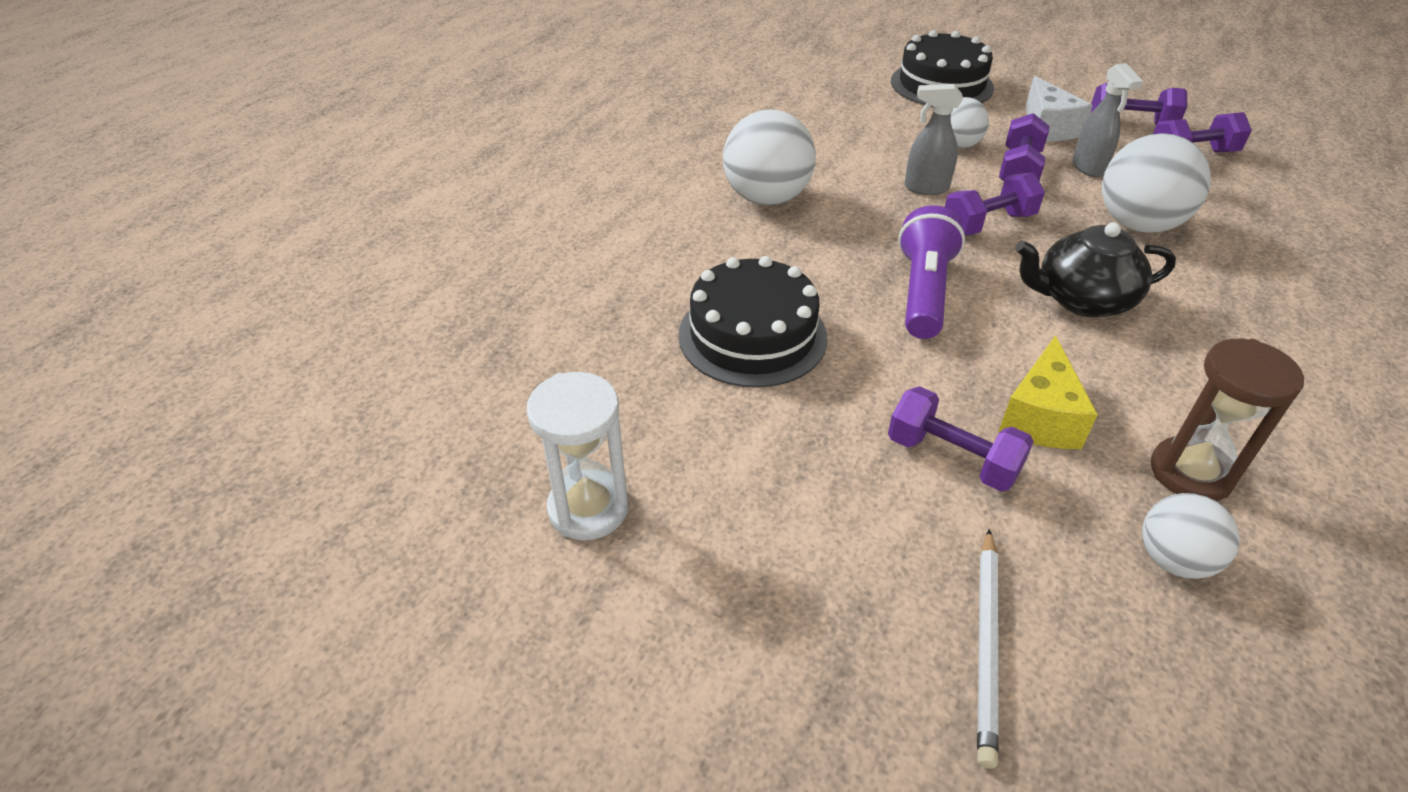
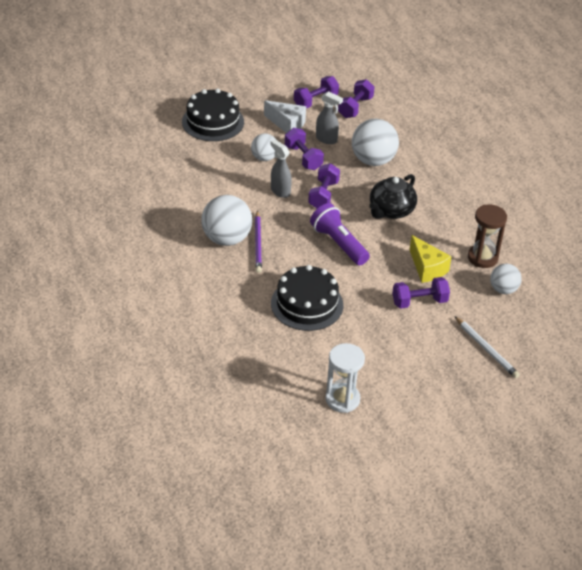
camera: 50 degrees left, 0 degrees up
(800, 226) = (258, 243): none -> purple pencil
(925, 188) = (280, 191): grey spray bottle -> grey spray bottle turned 90 degrees clockwise

